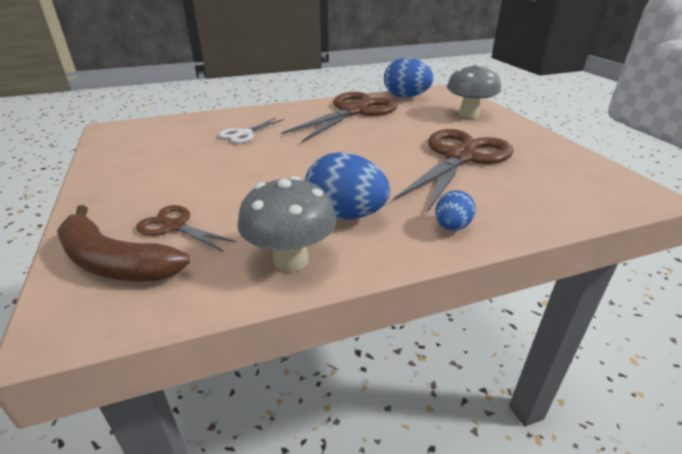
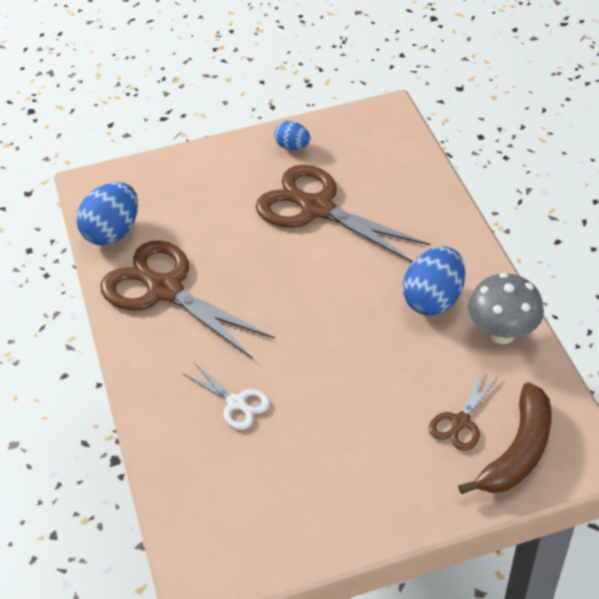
camera: 85 degrees left, 15 degrees up
(451, 227) = (447, 233): blue egg -> blue egg (292, 146)
(468, 115) = (193, 181): grey mushroom -> none

